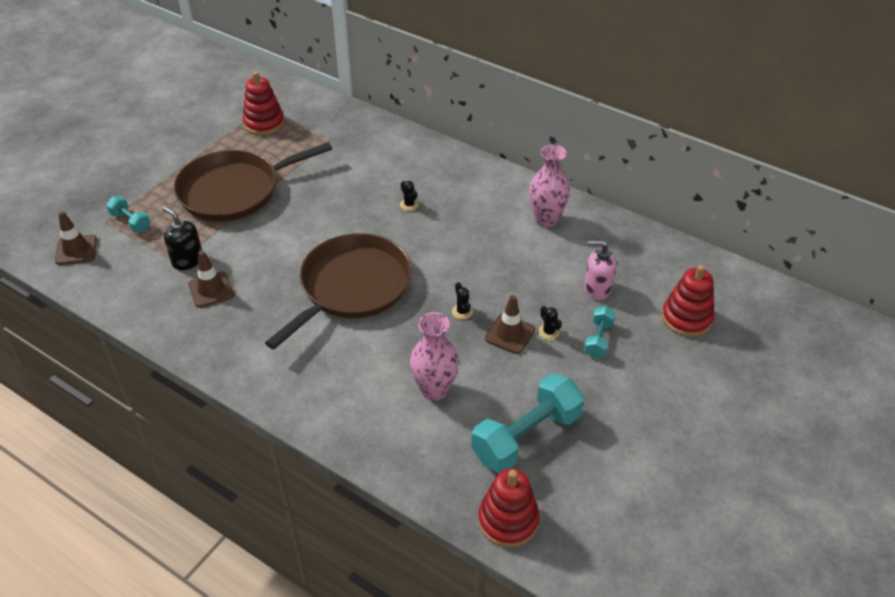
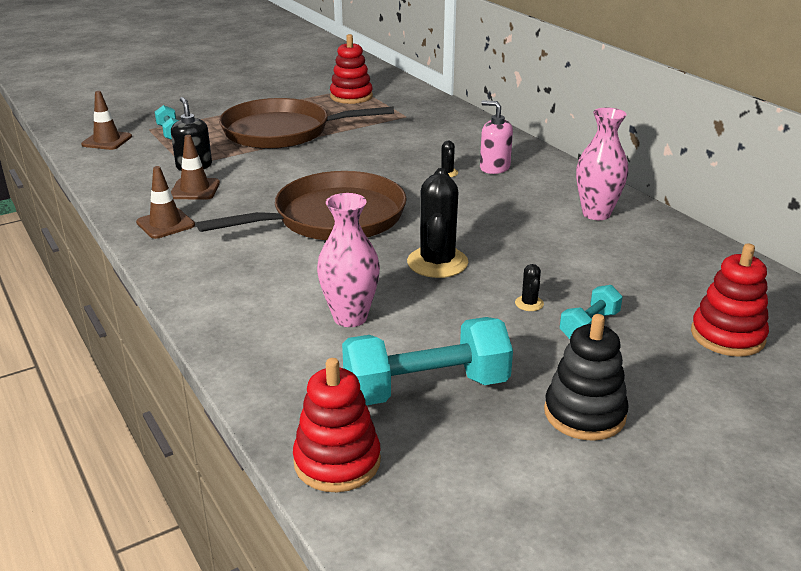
camera: 25 degrees right, 15 degrees down
(462, 311) = (437, 262): black cactus -> black cactus, size x2.30
(510, 334) = (479, 294): brown traffic cone -> brown traffic cone (165, 224)
(597, 289) = (619, 282): pink soap dispenser -> pink soap dispenser (494, 167)
(634, 420) = (584, 414): none -> black stacking toy

